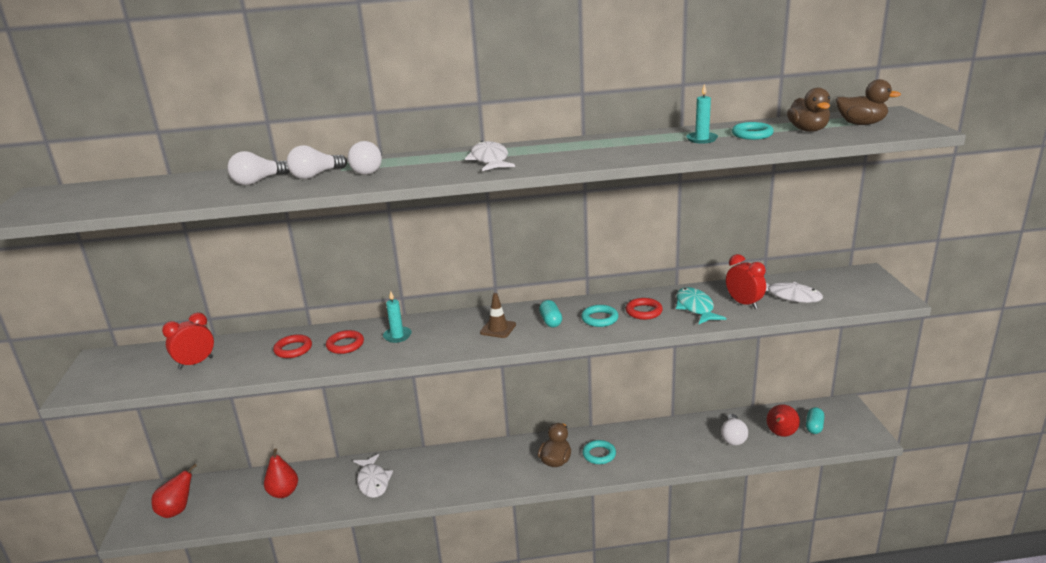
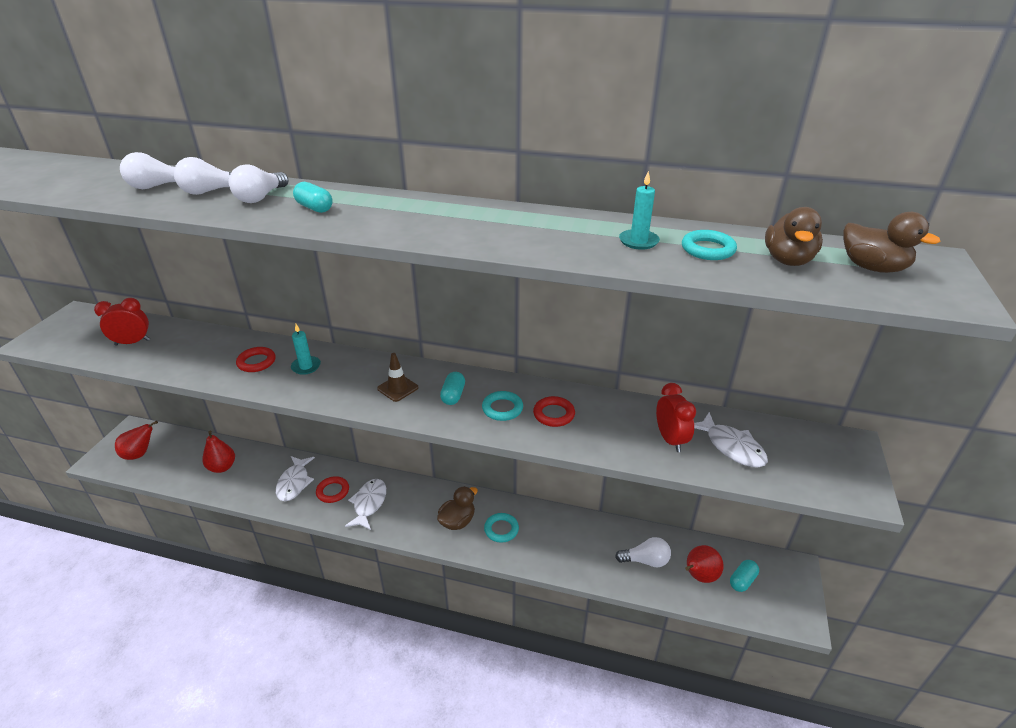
camera: 20 degrees right, 10 degrees up
(293, 349) = (213, 353): red ring -> red ring (333, 491)
(428, 167) = (314, 208): none -> turquoise capsule
(490, 160) = (381, 213): white fish -> white fish (369, 504)
(695, 308) = (612, 427): turquoise fish -> none
(733, 437) = (645, 560): white light bulb -> white light bulb turned 120 degrees counterclockwise

